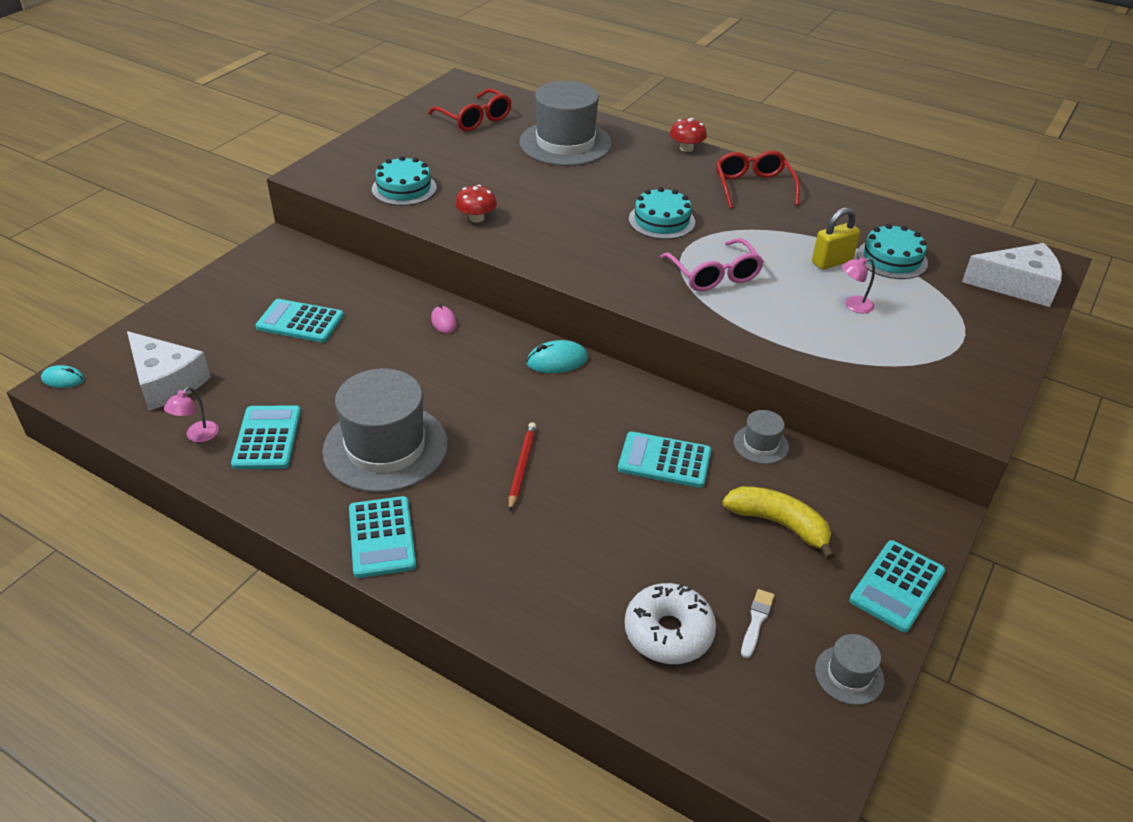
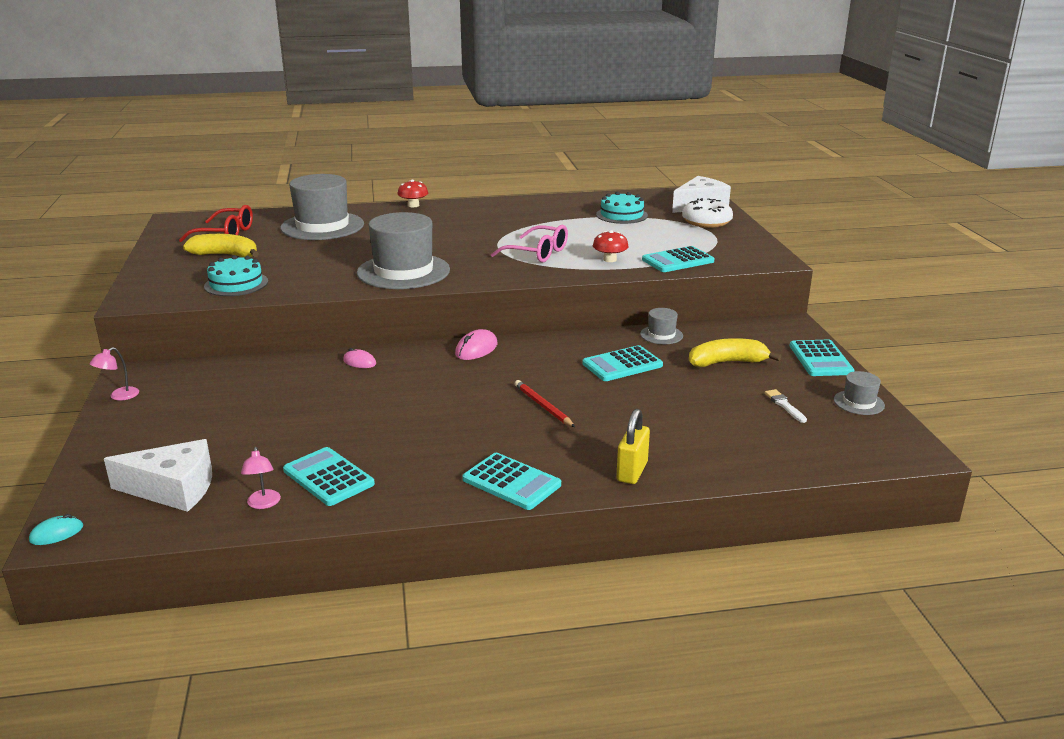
camera: 40 degrees left, 15 degrees down
(300, 322) = (238, 407): turquoise calculator -> turquoise calculator (677, 260)
(385, 447) = (432, 440): grey hat -> grey hat (403, 271)
(441, 147) = (225, 255): none -> yellow banana
(476, 218) = (326, 280): red mushroom -> red mushroom (609, 259)
(557, 361) = (476, 349): turquoise mouse -> pink mouse
(661, 221) = (460, 241): turquoise cake -> none
(668, 632) = (752, 433): white donut -> white donut (706, 222)
(753, 187) = (489, 210): red glasses -> none
(831, 262) = (593, 226): yellow padlock -> yellow padlock (632, 472)
(853, 305) = (636, 239): pink lamp -> pink lamp (119, 396)

